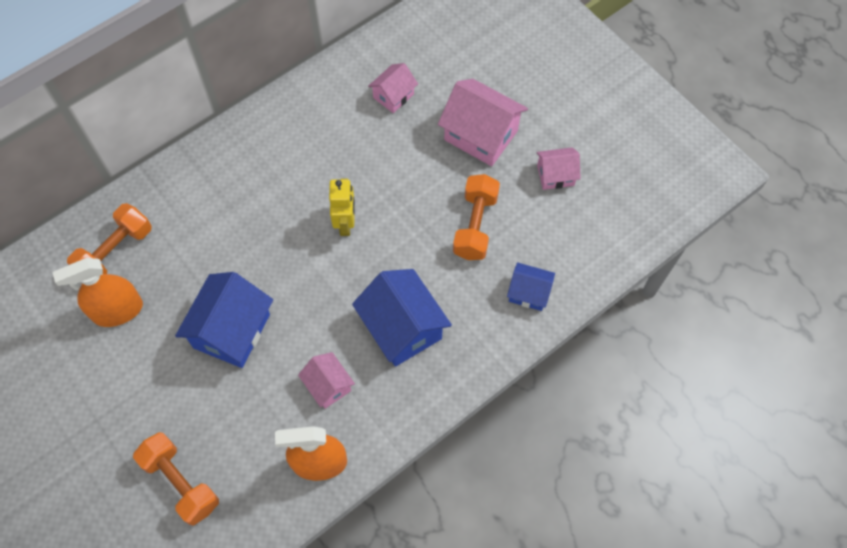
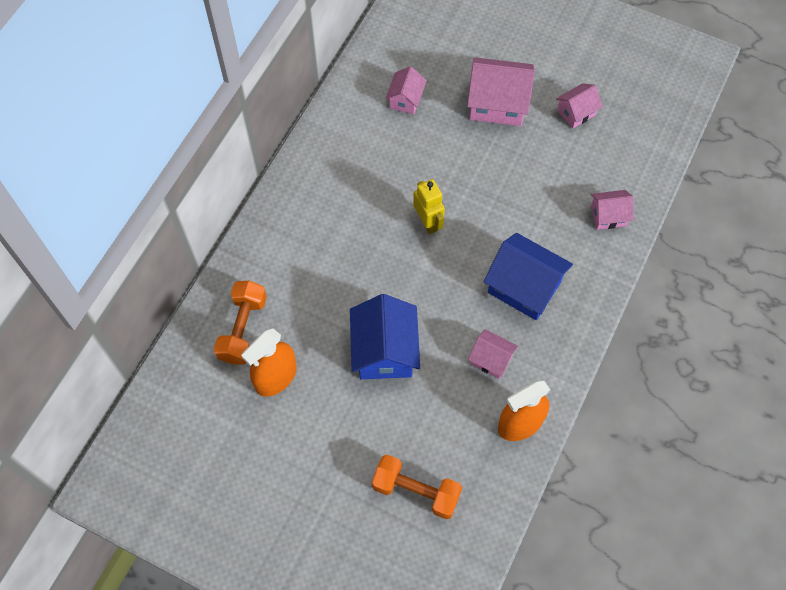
camera: 25 degrees left, 0 degrees up
(475, 225) = (535, 180): orange dumbbell -> none
(528, 293) = (608, 216): blue house -> pink house

